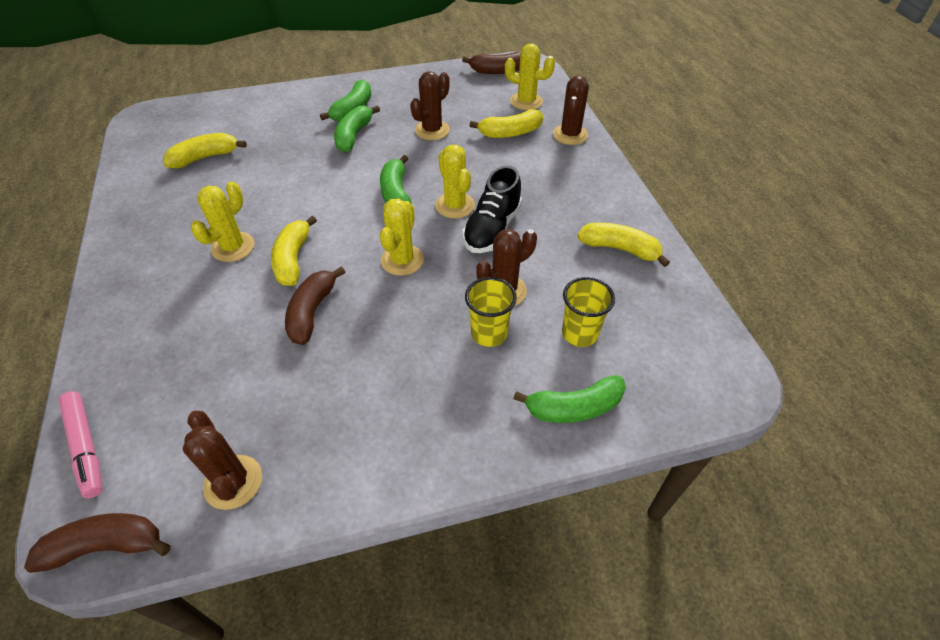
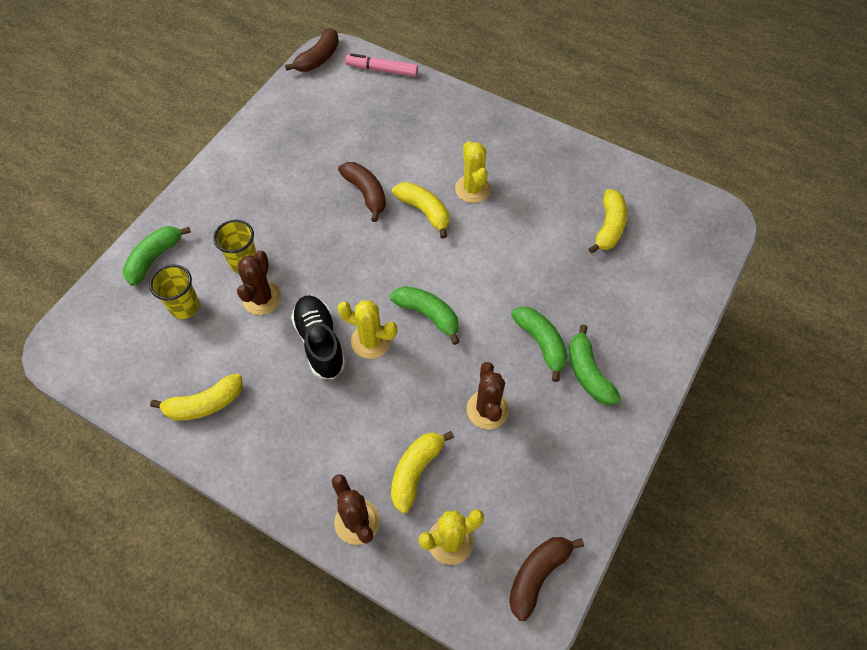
camera: 135 degrees right, 10 degrees up
(233, 482) = (297, 107): brown cactus -> none
(402, 260) = (354, 266): yellow cactus -> none

